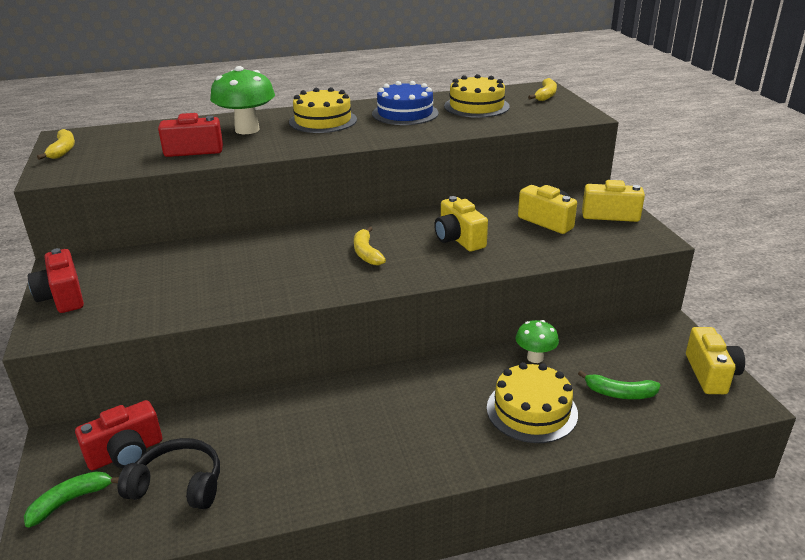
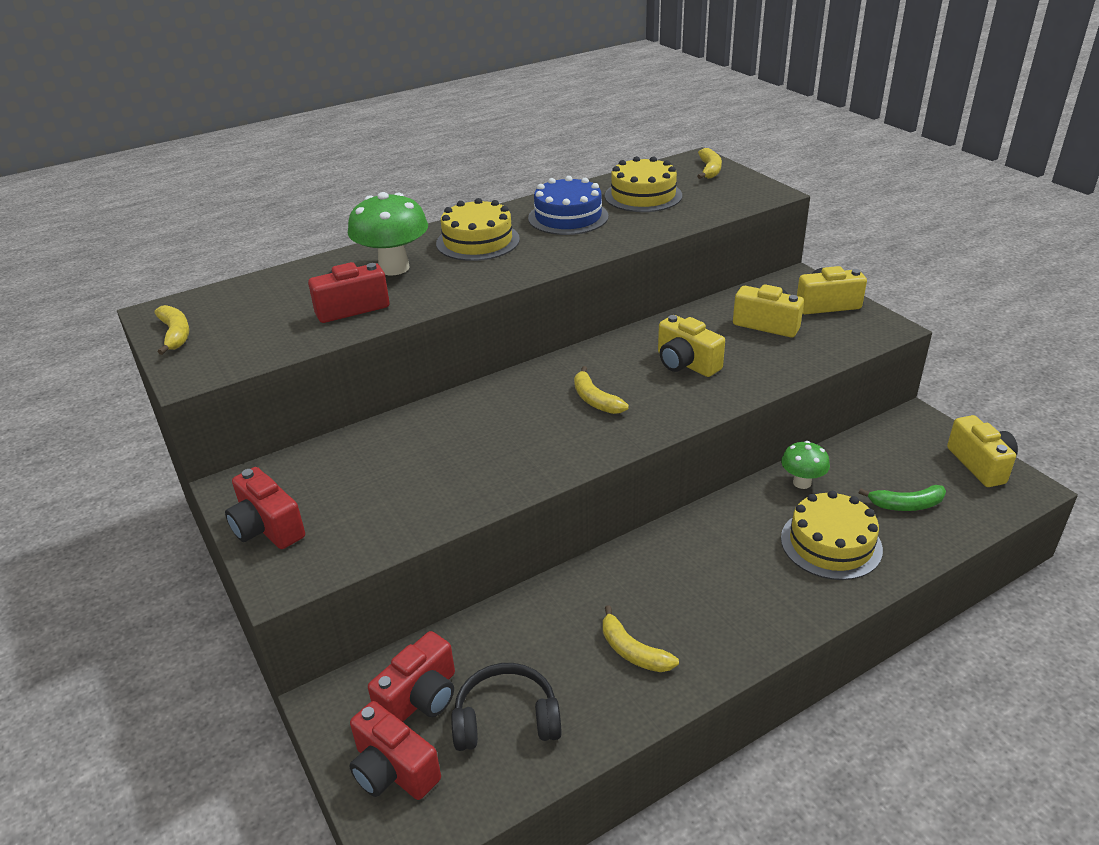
camera: 15 degrees left, 5 degrees up
(70, 501) = (393, 770): green banana -> red camera
(310, 457) = (633, 651): none -> yellow banana

